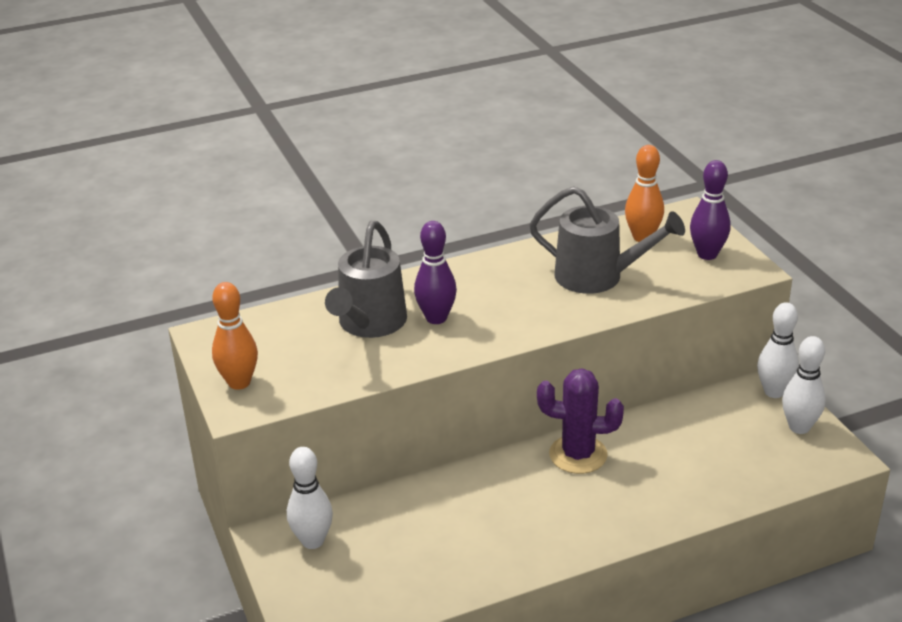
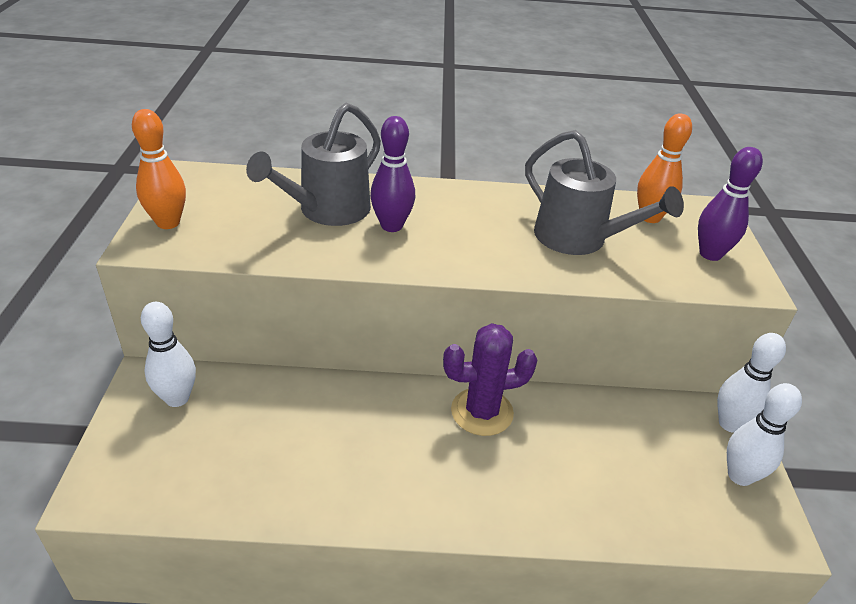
camera: 20 degrees right, 5 degrees up
(578, 455) = (482, 412): purple cactus -> purple cactus turned 45 degrees counterclockwise

